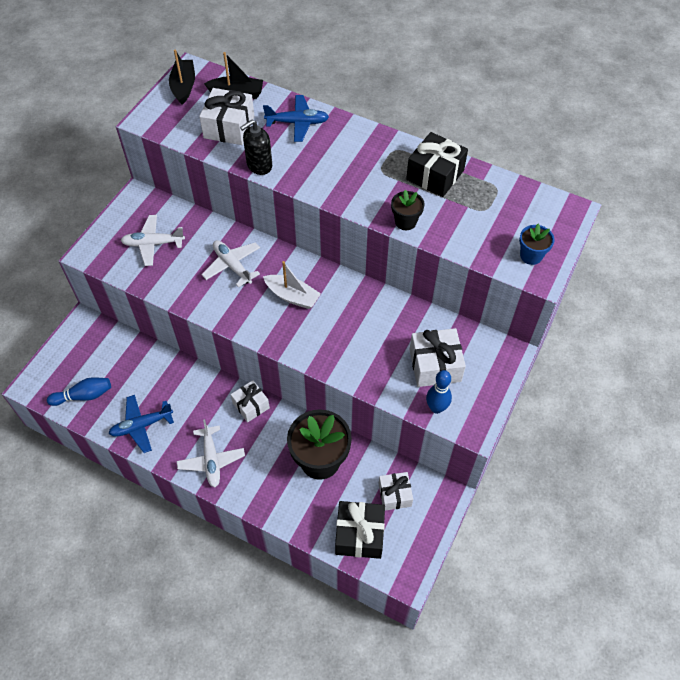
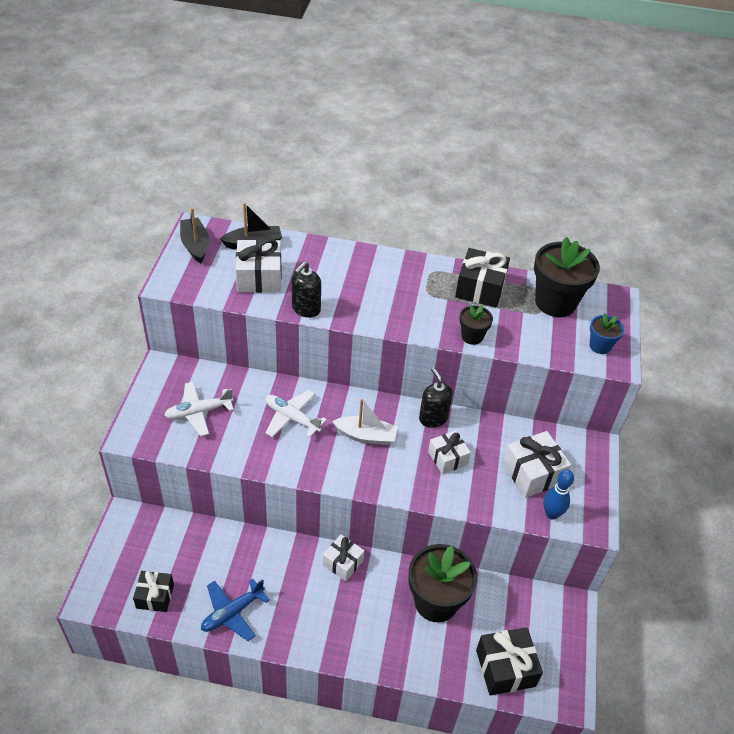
camera: 20 degrees left, 10 degrees down
(84, 396) = (155, 596): blue bowling pin -> black gift
(211, 460) = (322, 630): white plane -> none
(297, 123) = (327, 262): blue plane -> none
(361, 292) = (433, 418): none -> black soap dispenser
(394, 495) = (523, 618): white gift -> white gift (447, 458)
(505, 203) = (555, 302): none -> black flower pot

